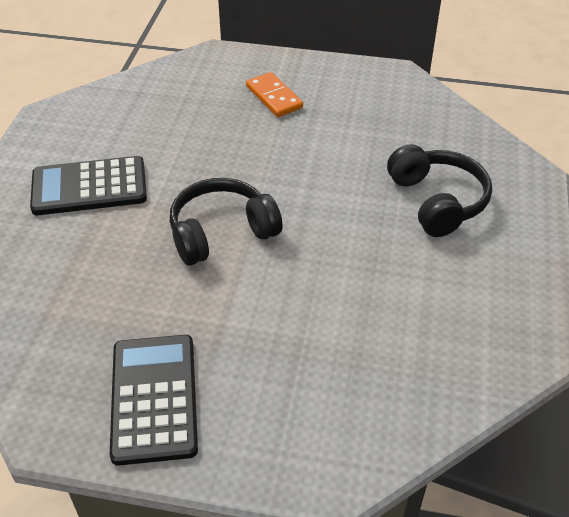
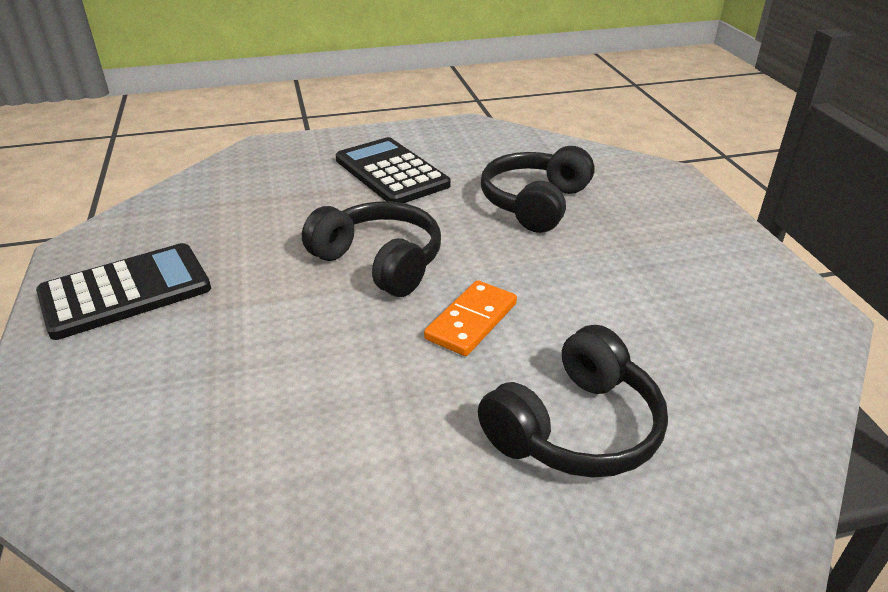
camera: 65 degrees right, 10 degrees down
(204, 128) = (535, 203): none -> black headphones
(274, 97) = (640, 230): orange domino -> orange domino (471, 321)

